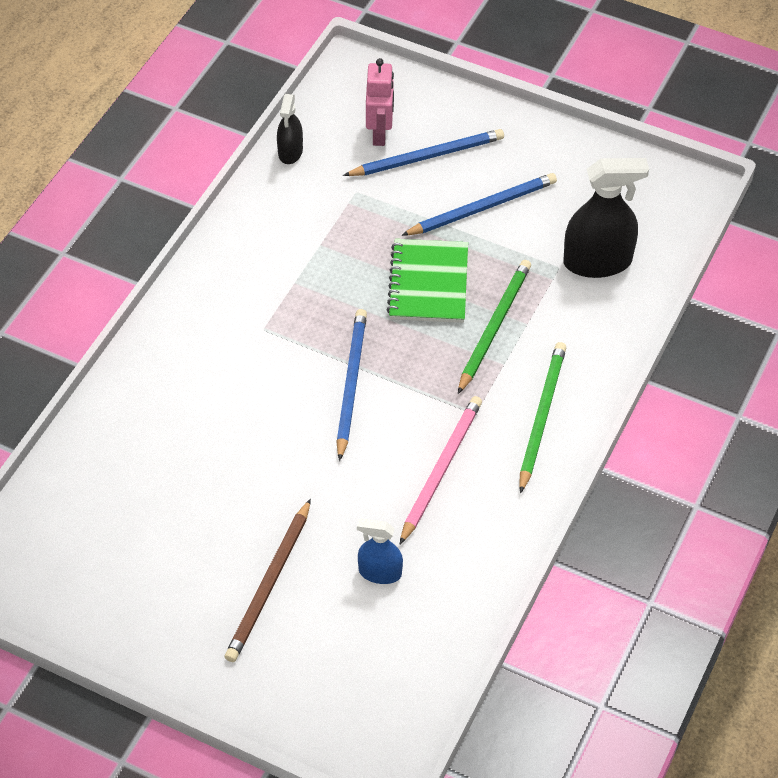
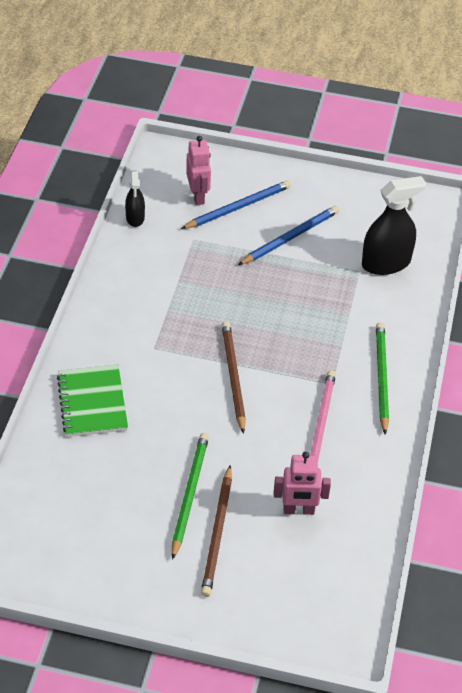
camera: 15 degrees left, 5 degrees down
(351, 384) = (233, 377): blue pencil -> brown pencil
(380, 572) = (298, 510): blue spray bottle -> pink robot
(428, 283) = (268, 296): green notebook -> green notebook (92, 403)
(494, 326) = (326, 319): green pencil -> green pencil (189, 494)

